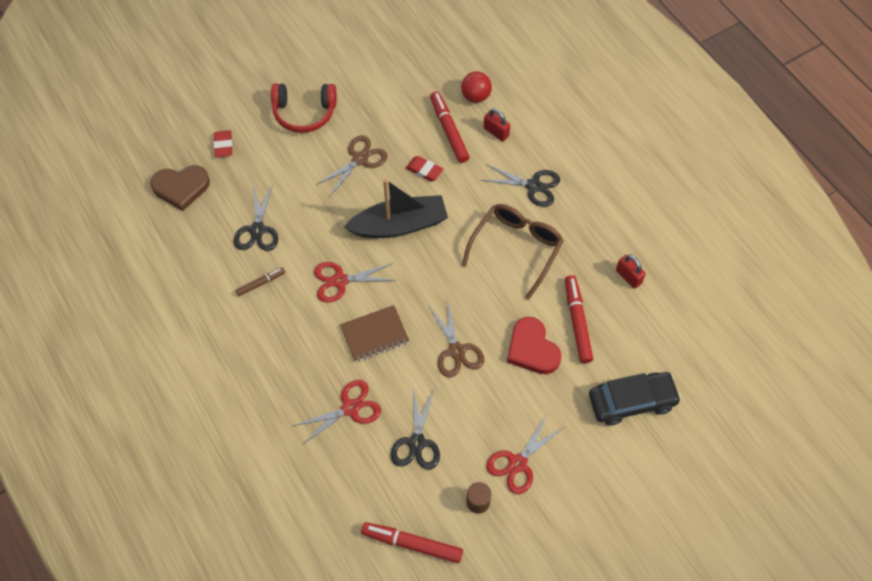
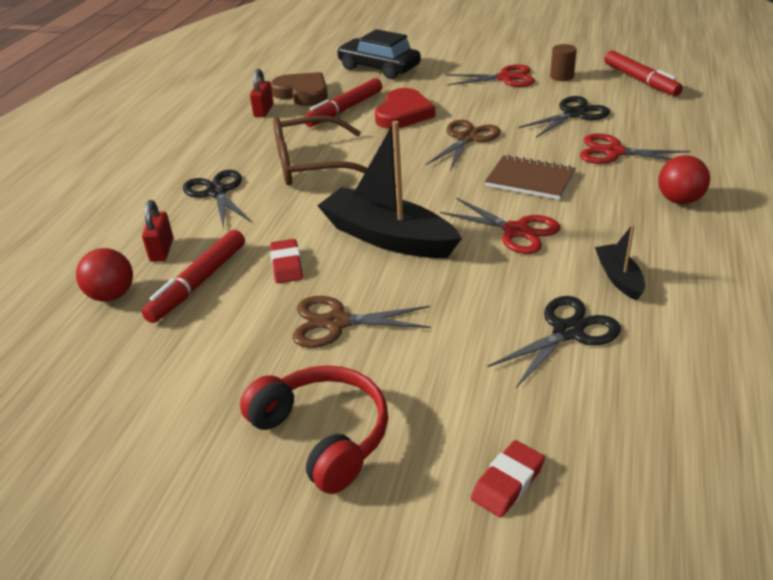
camera: 130 degrees left, 25 degrees down
(181, 188) = (646, 465): brown heart -> brown heart (302, 93)
(261, 283) = (619, 278): brown marker -> black boat
(274, 379) = (679, 200): none -> red ball

